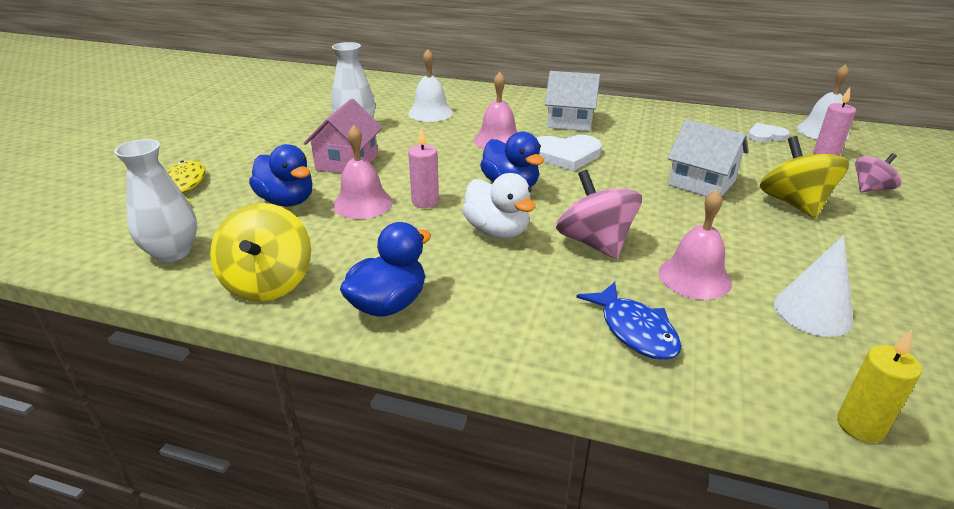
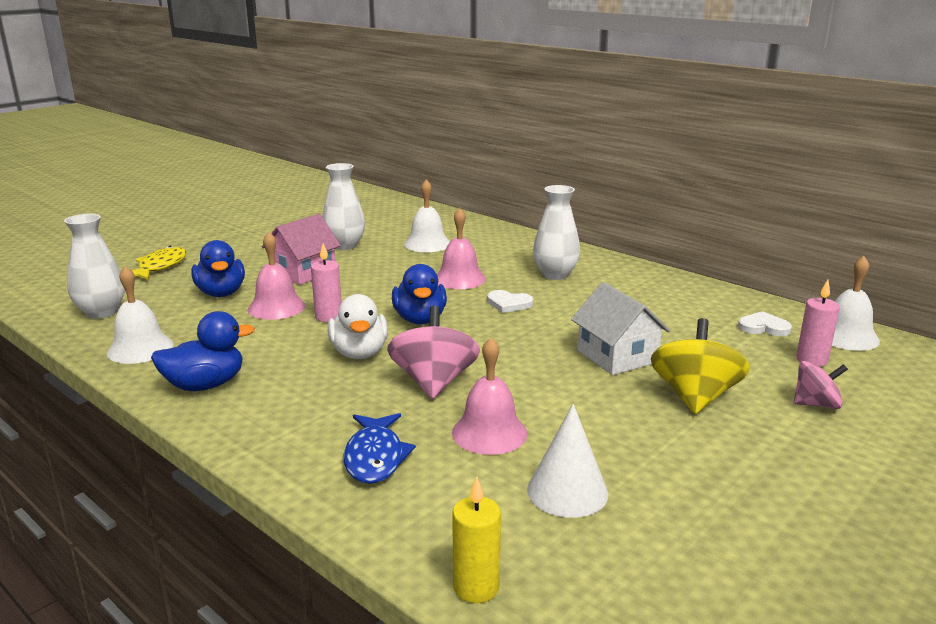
camera: 25 degrees right, 10 degrees down
(268, 282) = (140, 348): yellow spinning top -> white bell
(566, 155) = (508, 304): white heart -> white heart, size x0.60
(570, 121) = (555, 275): white house -> white vase

